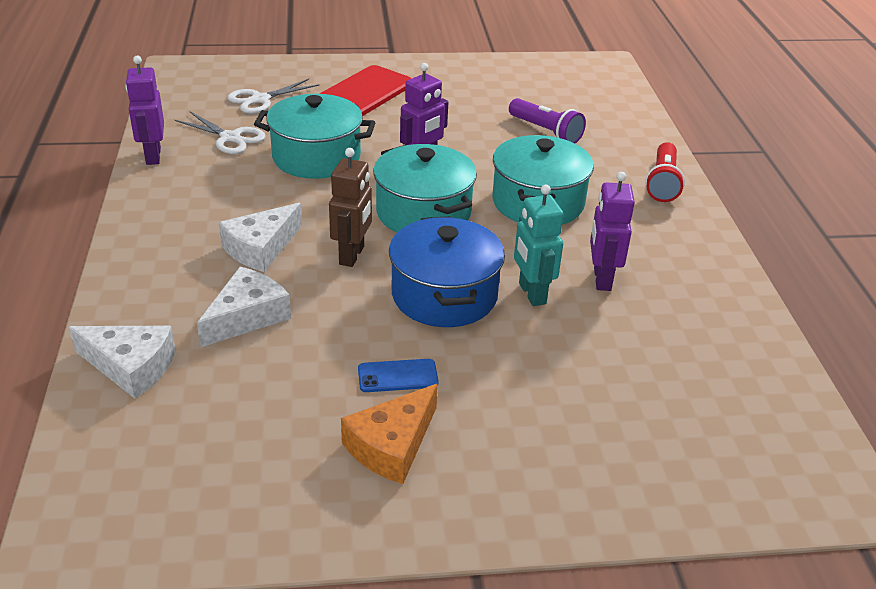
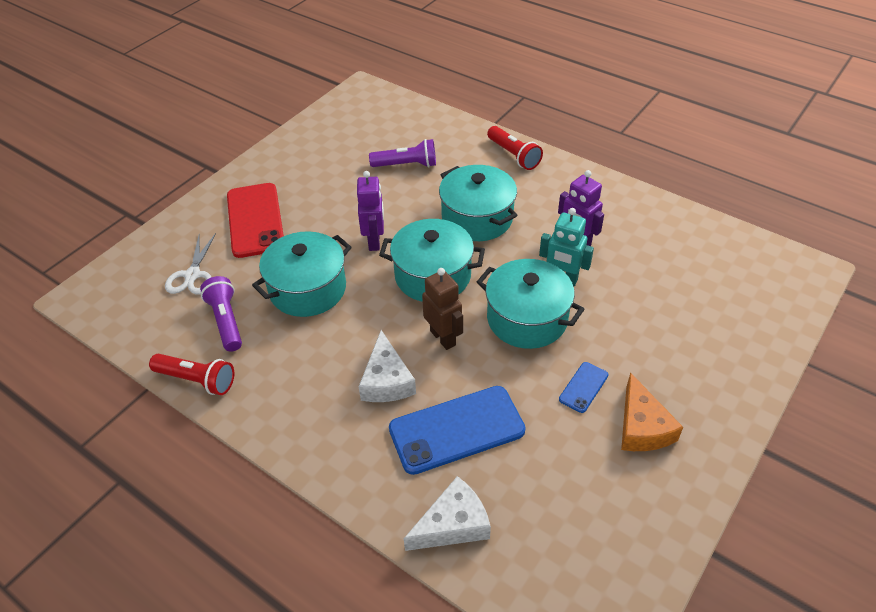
camera: 45 degrees left, 10 degrees up
(152, 156) = (197, 380): purple robot -> red flashlight
(230, 138) = (226, 321): white scissors -> purple flashlight
(247, 316) = (456, 429): white cheese -> blue phone
(444, 295) = (527, 318): blue pot -> turquoise pot

